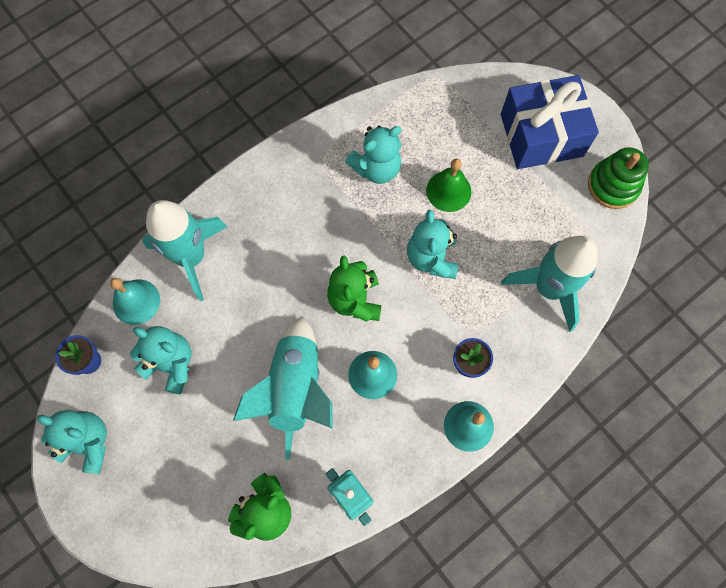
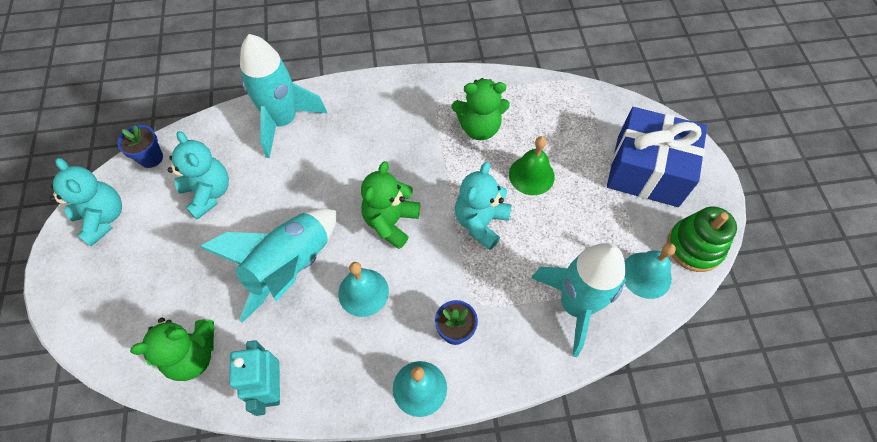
camera: 30 degrees right, 10 degrees down
(136, 301) = (218, 133): turquoise bell -> turquoise bell (646, 275)
(376, 168) = (479, 127): turquoise teddy bear -> green teddy bear

